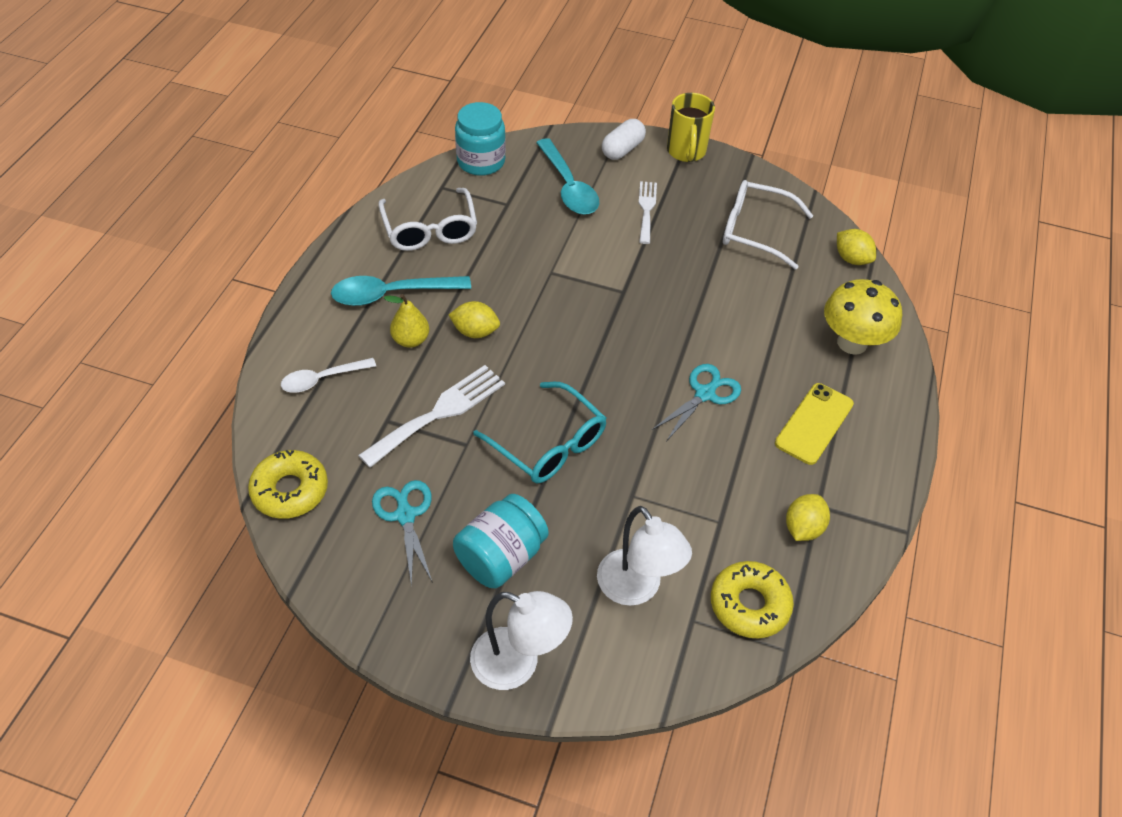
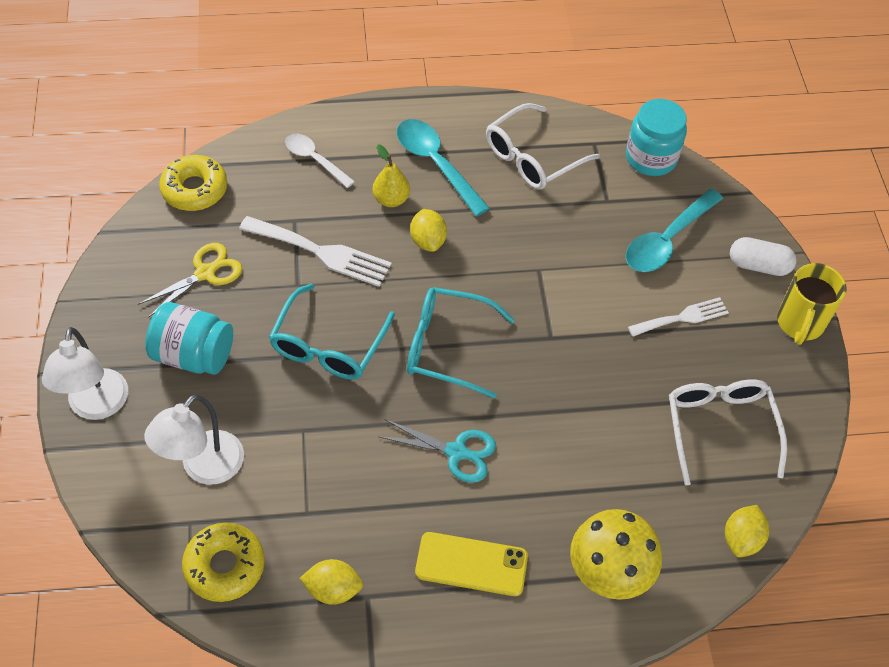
camera: 65 degrees right, 5 degrees up
(405, 515) = (205, 273): turquoise scissors -> yellow scissors
(596, 361) = (447, 347): none -> turquoise glasses
(686, 152) = (799, 324): yellow mug -> yellow mug turned 45 degrees counterclockwise

